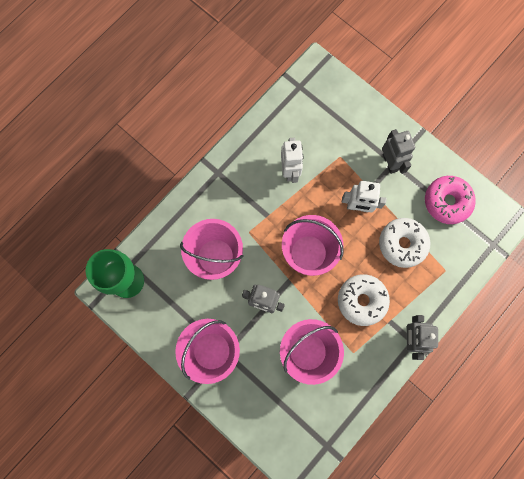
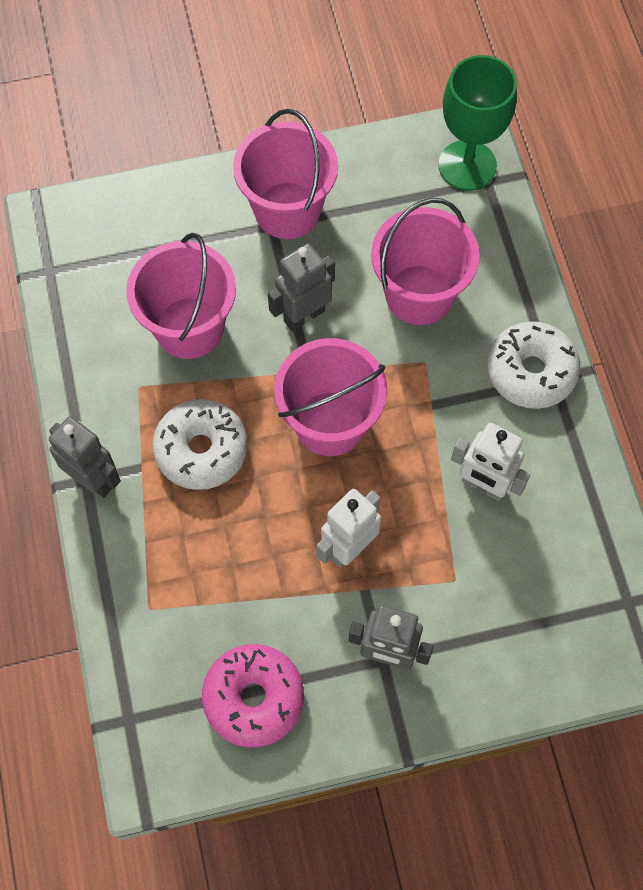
camera: 125 degrees right, 10 degrees down
(402, 244) = (239, 572): white donut -> white donut (531, 371)

